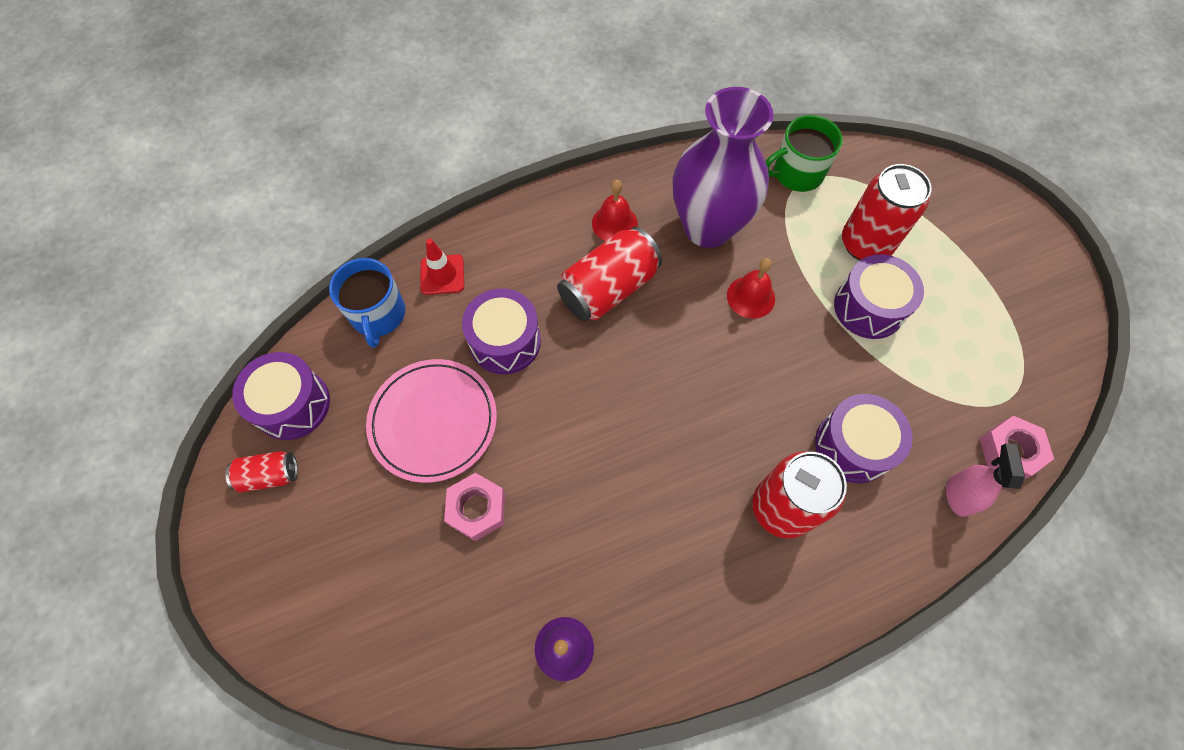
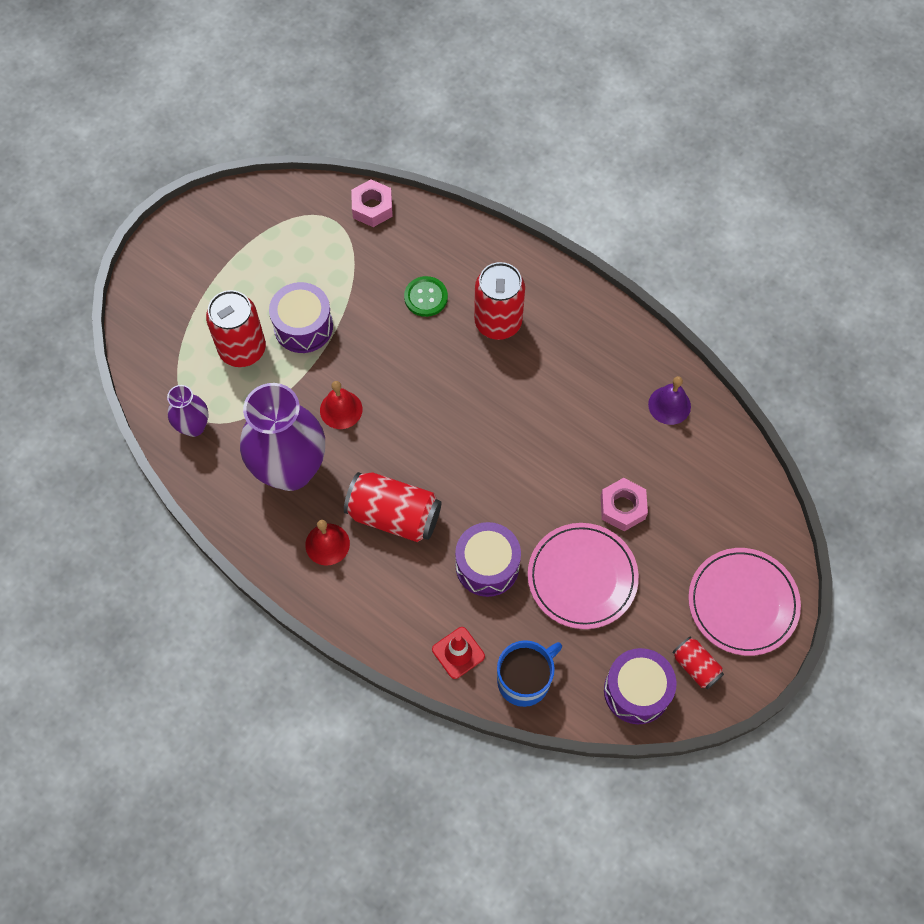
camera: 120 degrees left, 0 degrees up
(289, 570) = (743, 603): none -> pink plate
(796, 173) = (194, 426): green mug -> purple vase
(853, 446) = (426, 297): purple drum -> green button
(958, 495) = (423, 227): pink spray bottle -> none

